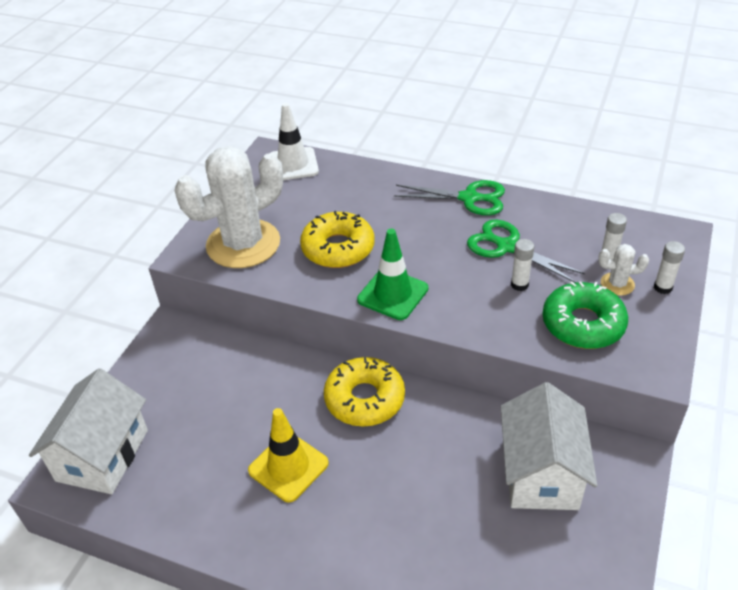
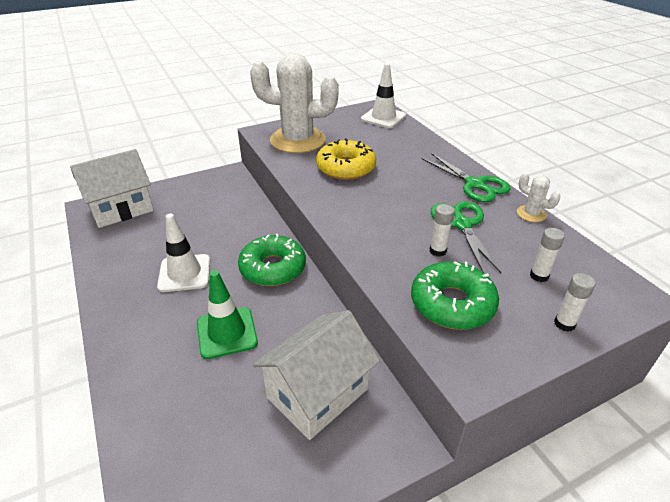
camera: 40 degrees right, 5 degrees down
(288, 467) = (184, 273): yellow traffic cone -> white traffic cone
(364, 399) = (273, 268): yellow donut -> green donut
(392, 294) = (342, 207): green traffic cone -> green traffic cone (227, 333)
(617, 284) = (522, 296): white cactus -> white cactus (531, 214)

